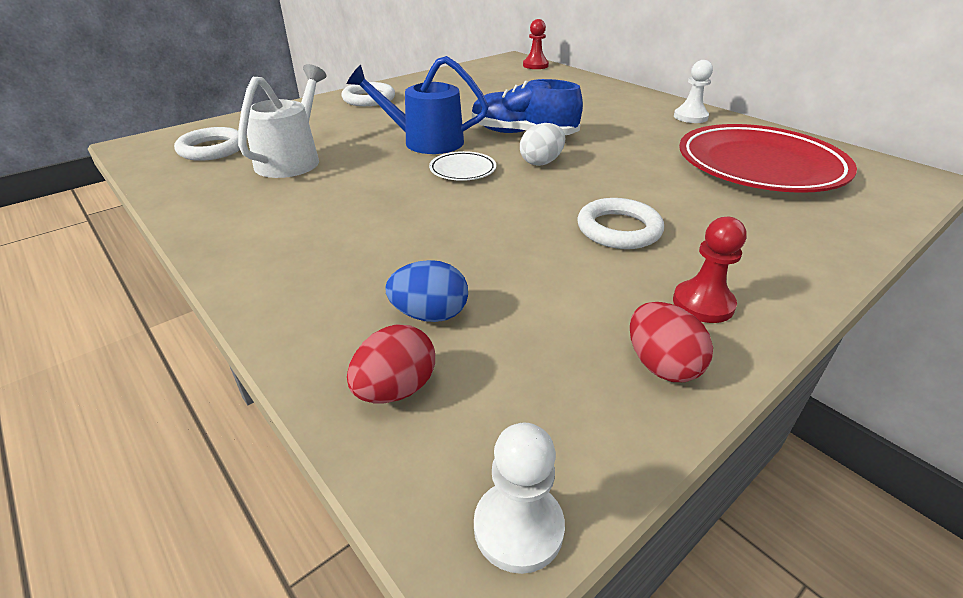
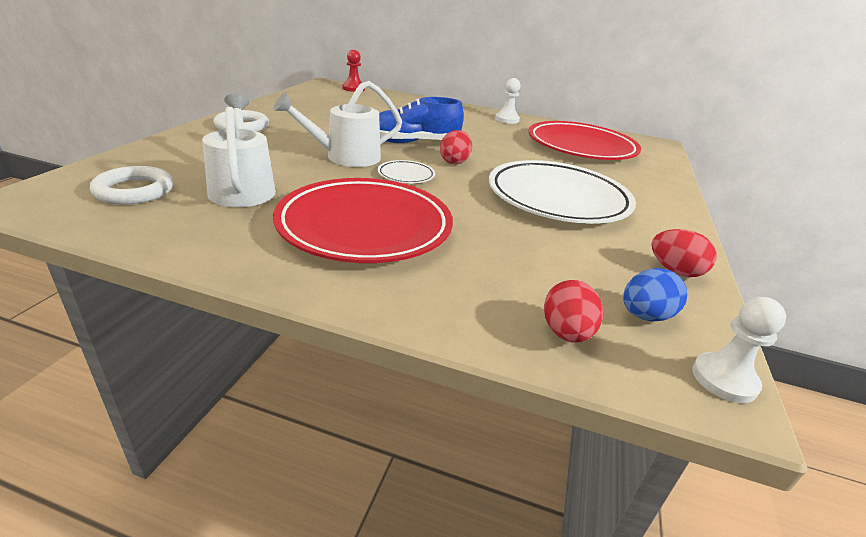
camera: 35 degrees left, 5 degrees down
(348, 217) = (365, 226): none -> red plate
(424, 141) = (345, 157): blue watering can -> white watering can
(430, 315) = (521, 280): blue egg -> blue egg (645, 316)
(541, 162) = (454, 162): white egg -> red egg
(618, 229) = (557, 198): white ring -> white plate
(703, 304) = (651, 232): red pawn -> none

